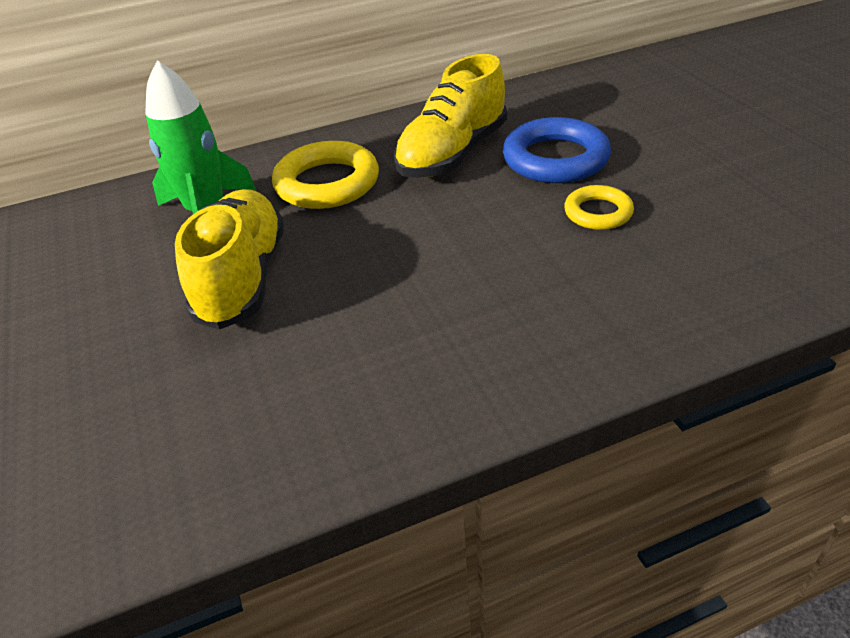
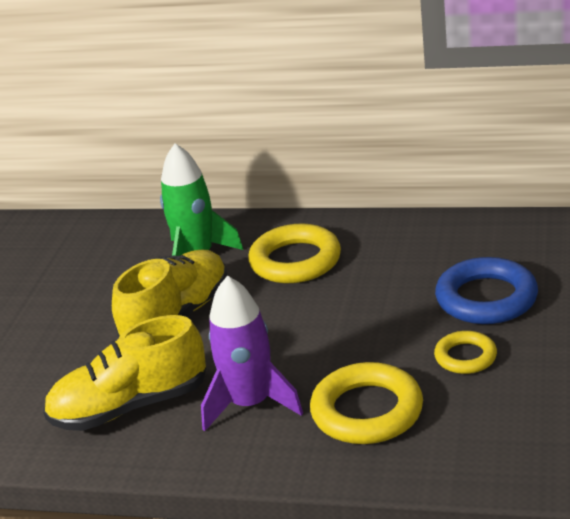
camera: 35 degrees right, 10 degrees down
(429, 338) = (251, 404): none -> purple rocket
(453, 154) = (410, 266): yellow shoe -> yellow shoe (130, 407)
(564, 296) = (367, 411): none -> yellow ring

